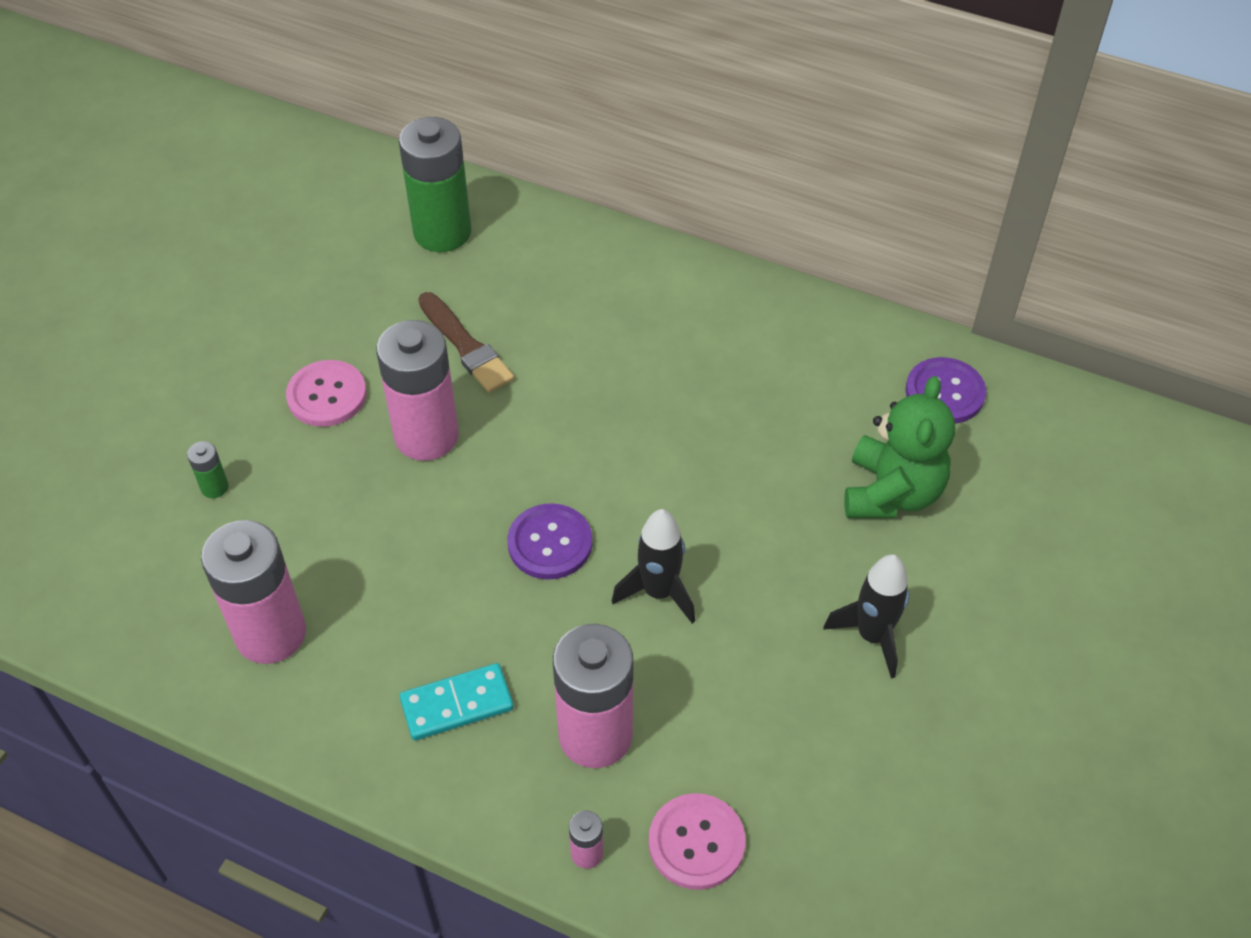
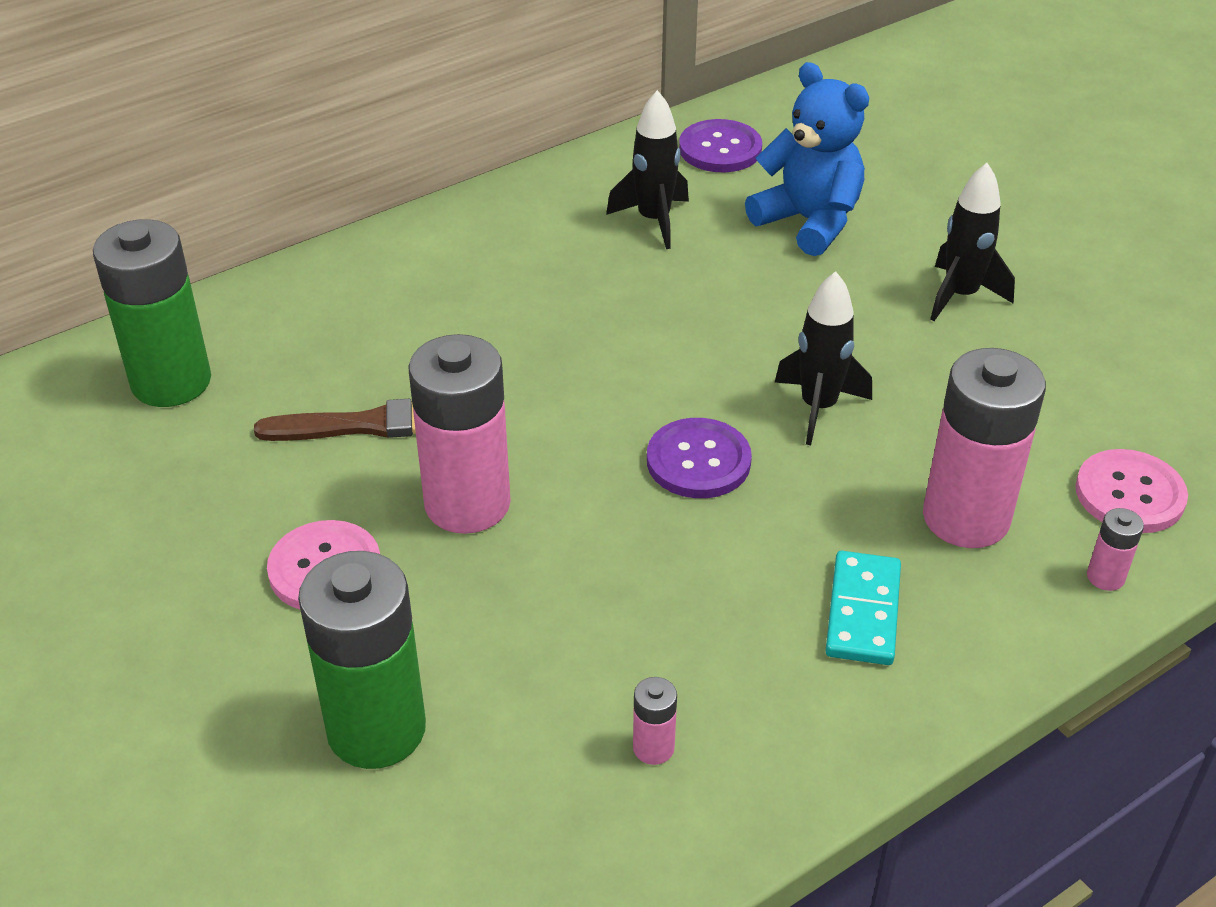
camera: 60 degrees left, 10 degrees down
(214, 487) = (376, 729): green battery -> green battery, size x2.40
(271, 634) = (653, 748): pink battery -> pink battery, size x0.42
(811, 394) = (654, 220): none -> black rocket
(891, 493) = (809, 222): green teddy bear -> blue teddy bear

